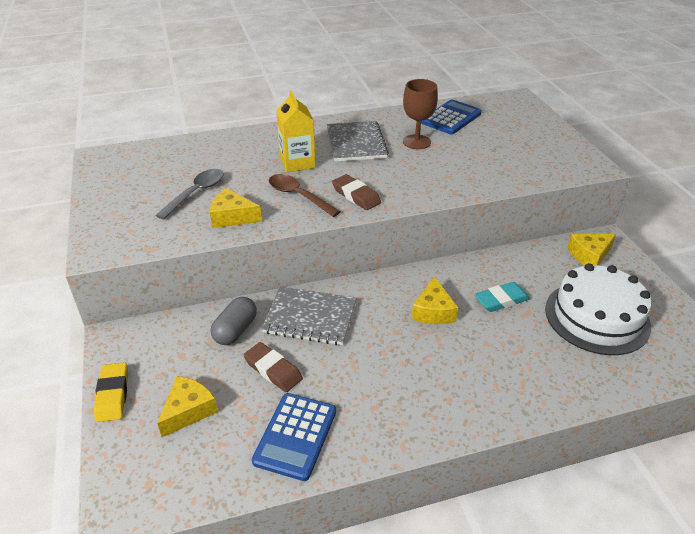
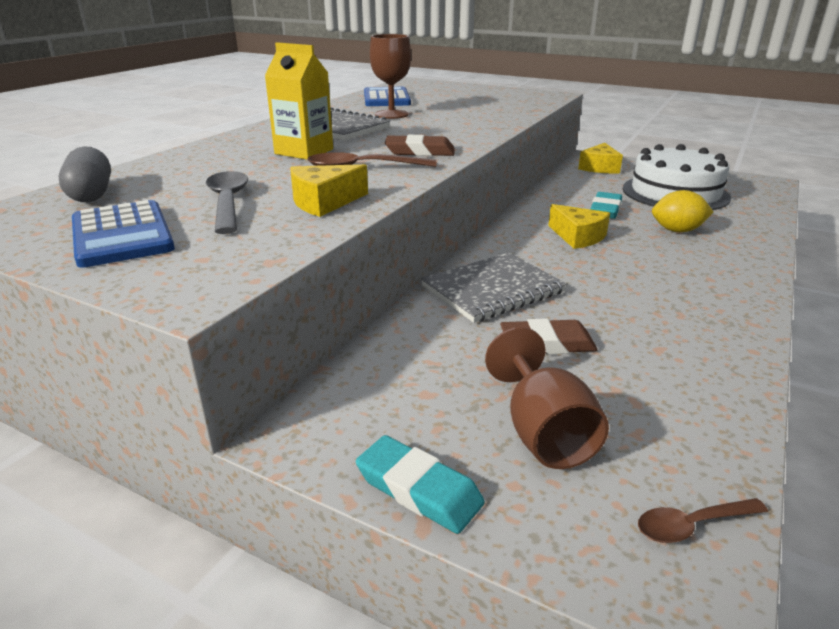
camera: 45 degrees left, 10 degrees down
(113, 395) = (419, 489): yellow eraser -> turquoise eraser
(164, 493) = (691, 525): none -> brown spoon
(188, 411) = (543, 433): yellow cheese -> brown goblet
(235, 330) = (441, 338): grey capsule -> grey capsule (91, 194)
(295, 436) = (678, 375): blue calculator -> blue calculator (122, 235)
(515, 351) = (677, 230): none -> yellow lemon

